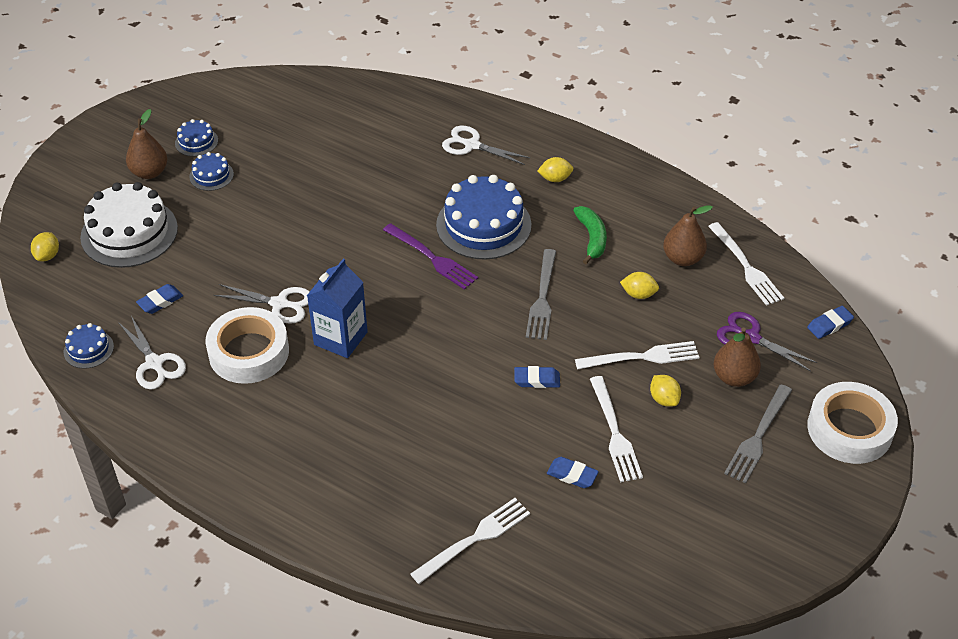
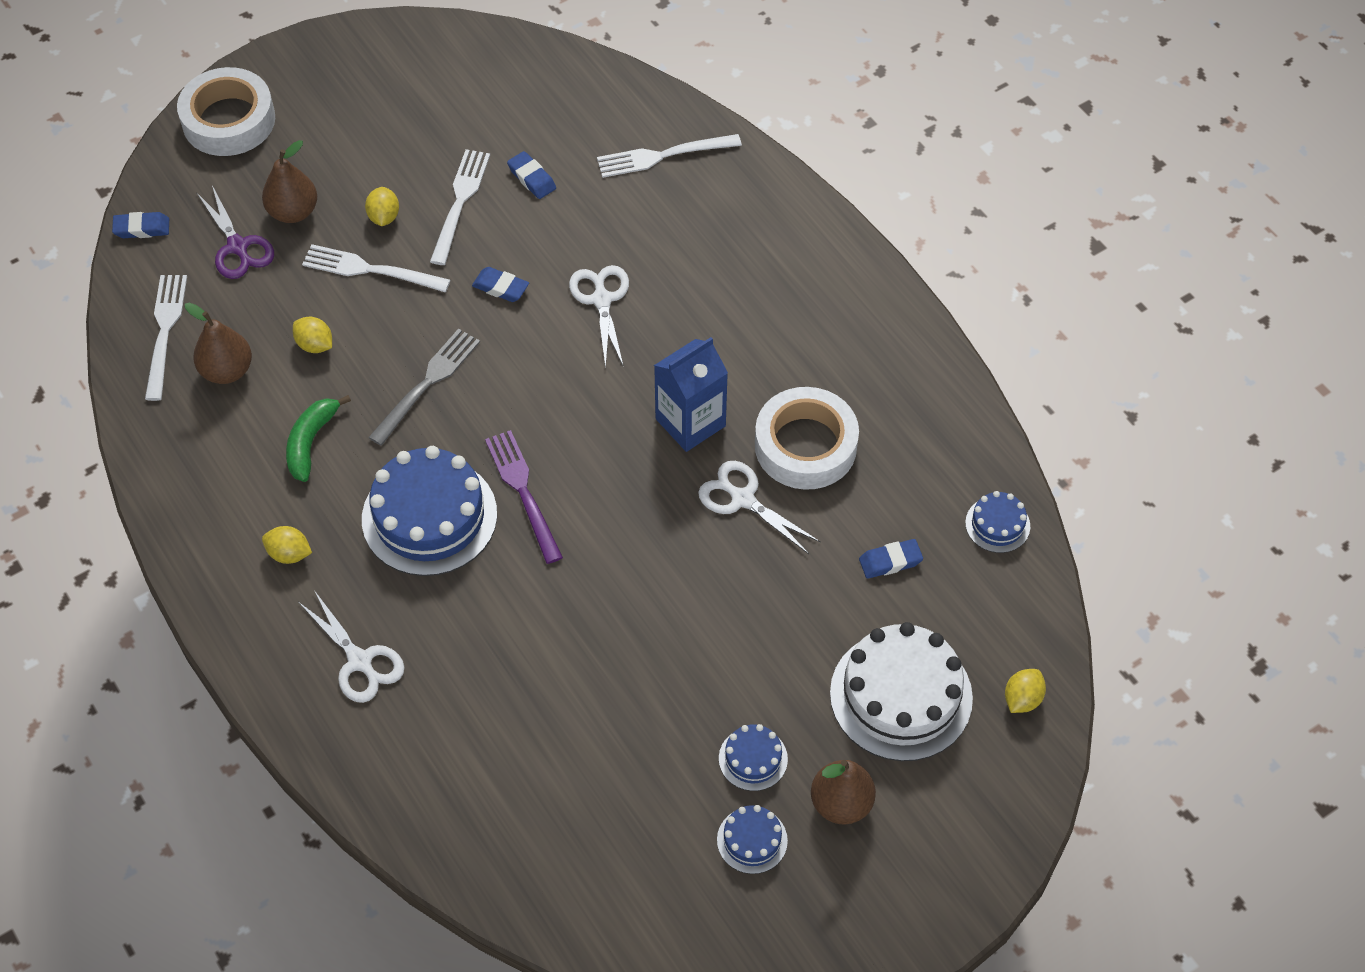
camera: 155 degrees left, 10 degrees up
(155, 363) = (922, 473): white scissors -> white scissors (601, 300)
(758, 436) = (322, 146): grey fork -> none

